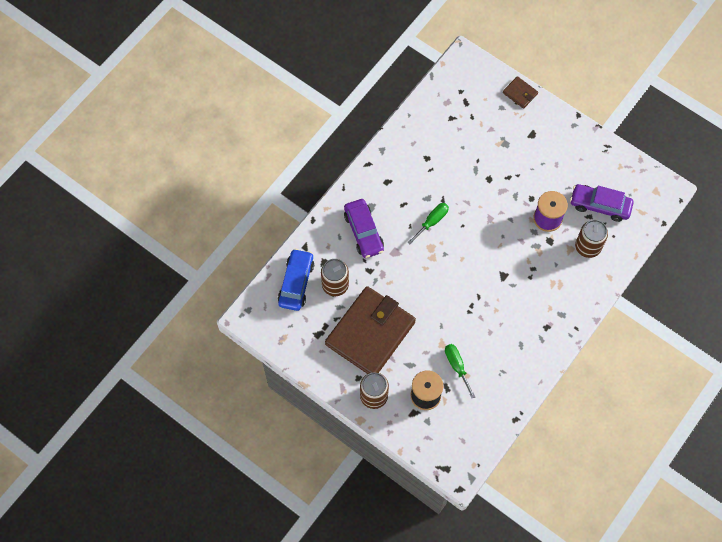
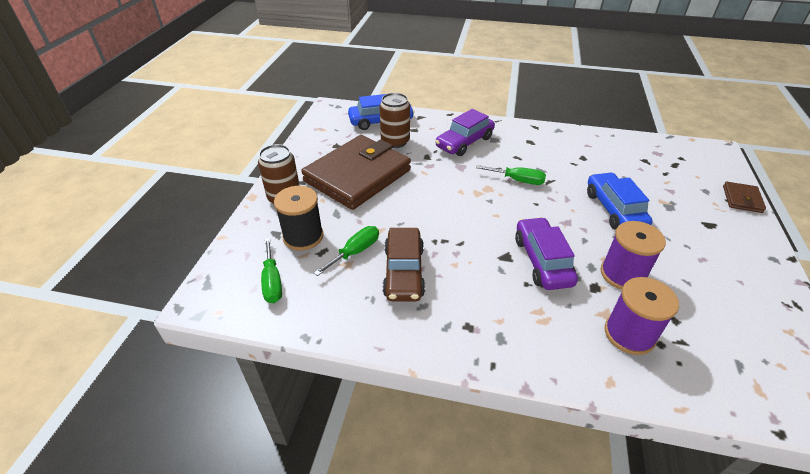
camera: 65 degrees right, 25 degrees down
(370, 333) = (357, 176): brown wallet -> brown wallet turned 60 degrees counterclockwise
(461, 427) = (272, 282): none -> green screwdriver
(489, 344) = (403, 272): none -> brown car
(492, 180) = (614, 210): none -> blue car
(587, 247) = (629, 334): brown can -> purple spool
(600, 205) = (705, 327): purple car -> purple car (542, 261)

